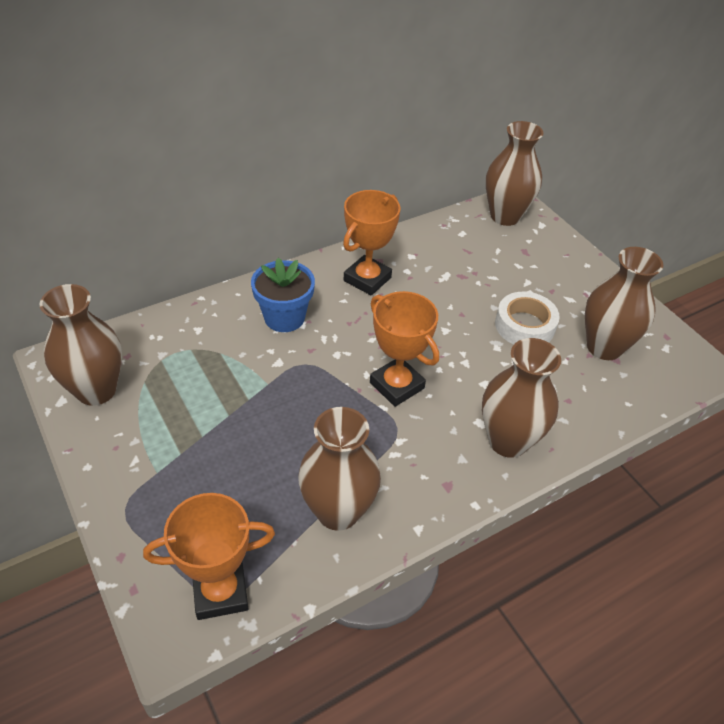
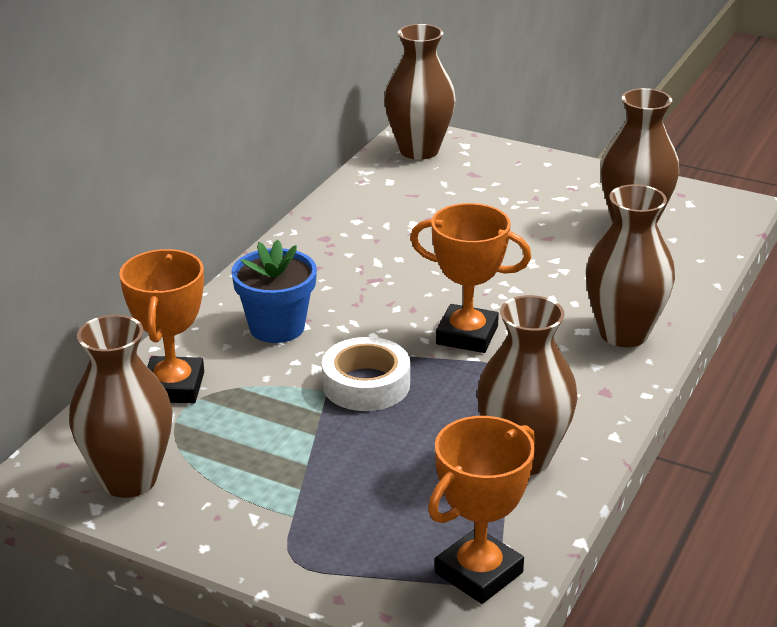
camera: 30 degrees left, 15 degrees down
(367, 279) = (331, 259): orange trophy -> orange trophy (173, 387)
(524, 325) = (540, 236): white tape -> white tape (366, 384)

